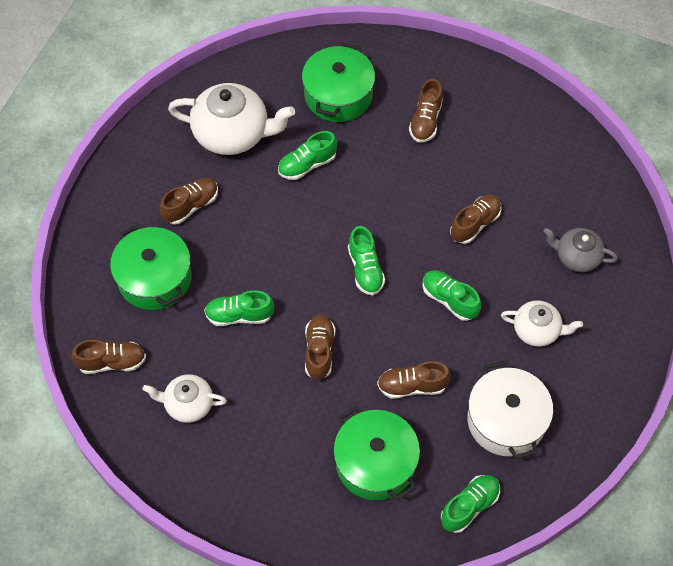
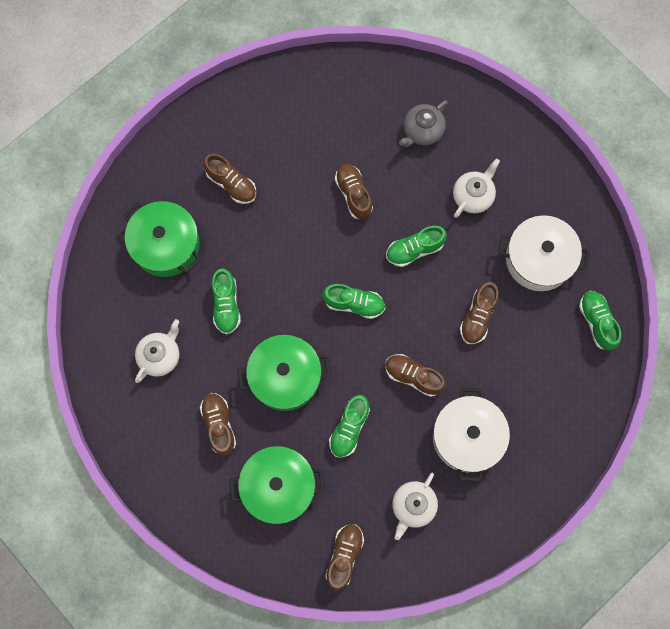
camera: 65 degrees left, 15 degrees up
(233, 134) = (160, 356): white teapot -> white teapot, size x0.57
(281, 426) = (467, 437): none -> white pot
(375, 463) = (530, 376): green pot -> green pot (285, 376)

